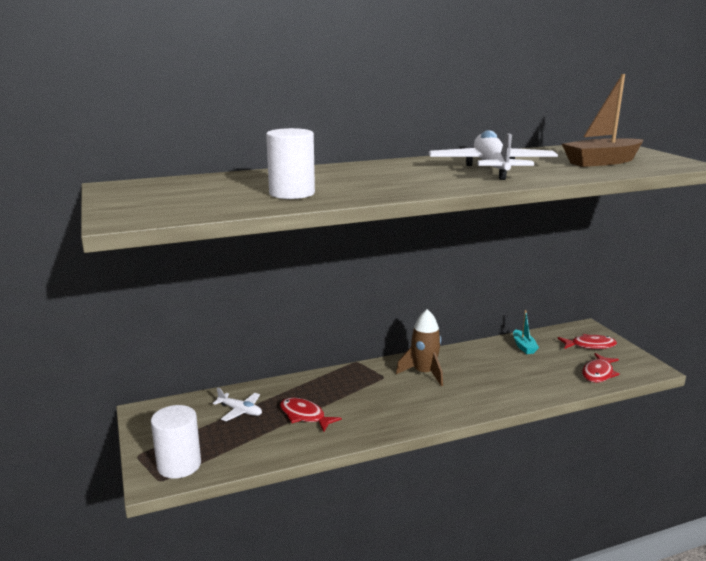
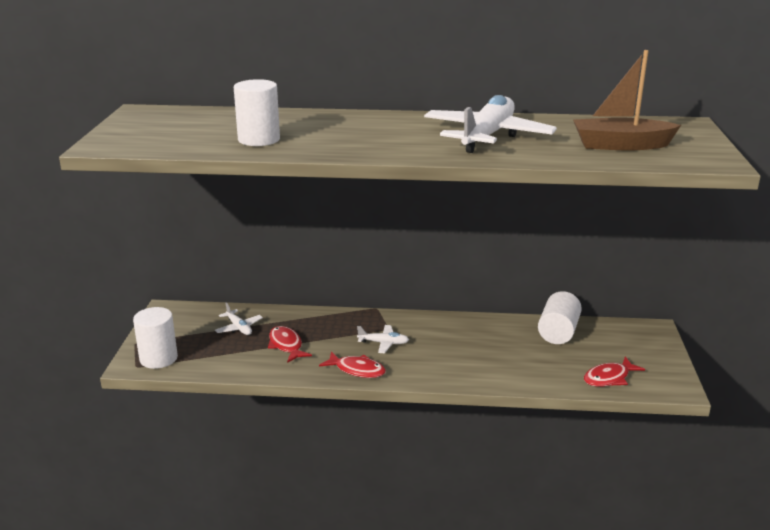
camera: 25 degrees right, 5 degrees up
(393, 390) = (383, 343): none -> white plane
(424, 373) = (428, 334): brown rocket -> none
(523, 347) = (558, 332): turquoise boat -> white cylinder
(590, 345) = (634, 348): red fish -> red fish (357, 370)

